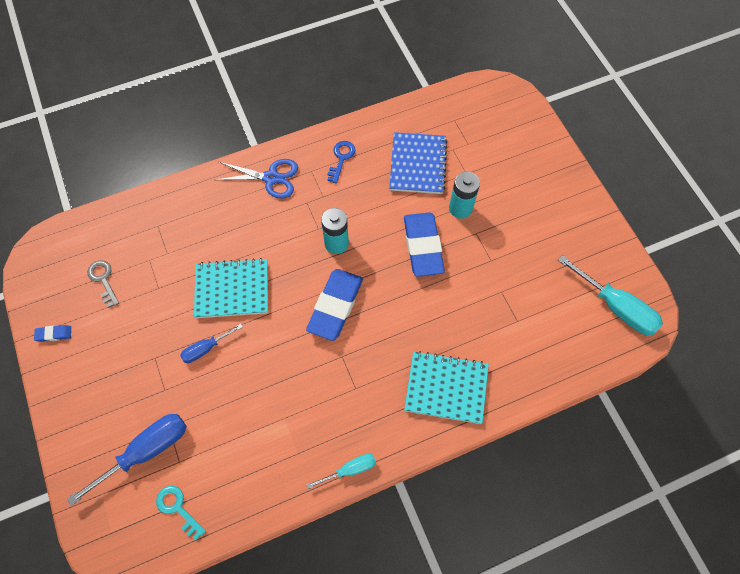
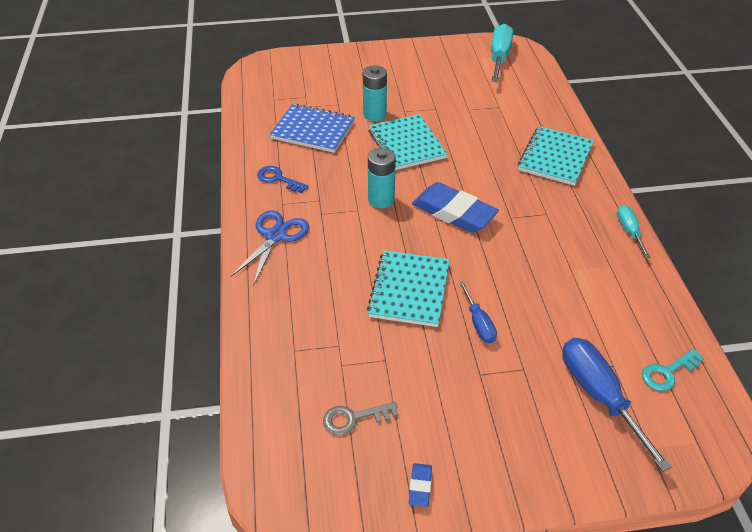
camera: 75 degrees left, 20 degrees down
(423, 246) = (406, 144): blue eraser -> turquoise notebook
(616, 307) = (499, 57): turquoise screwdriver -> turquoise screwdriver turned 45 degrees counterclockwise

